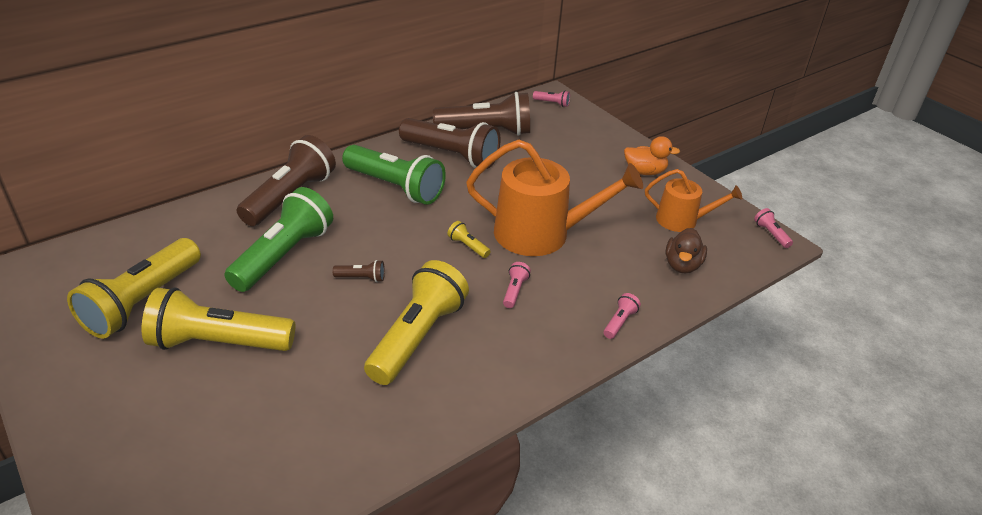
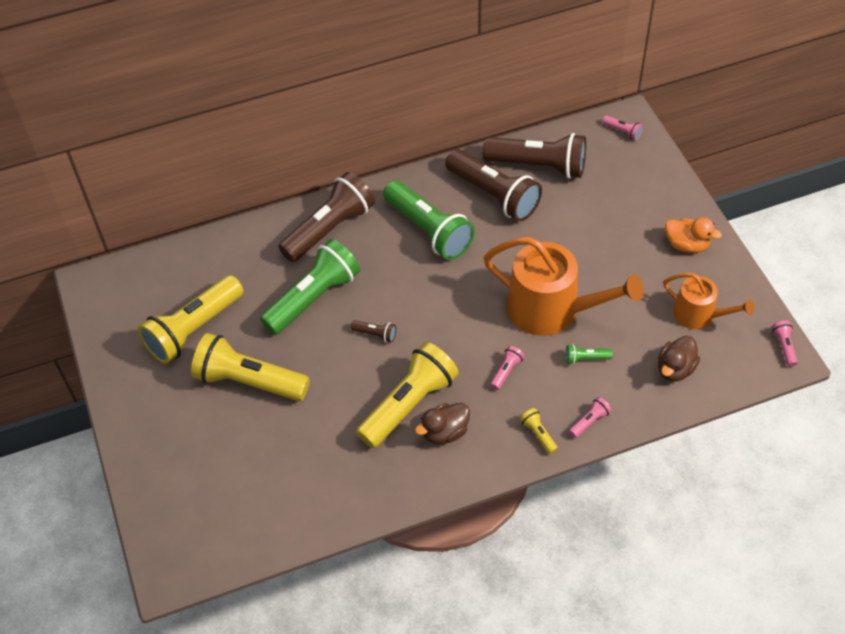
camera: 20 degrees right, 15 degrees up
(466, 357) = (444, 432): none -> brown duck
(468, 246) = (478, 314): yellow flashlight -> yellow flashlight (538, 434)
(591, 269) = (586, 358): none -> green flashlight

